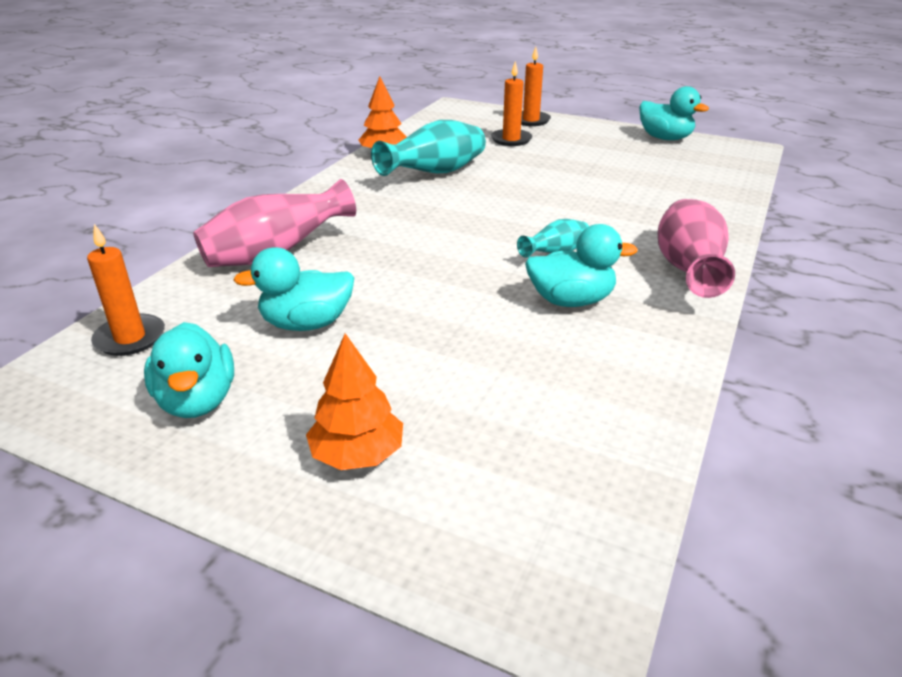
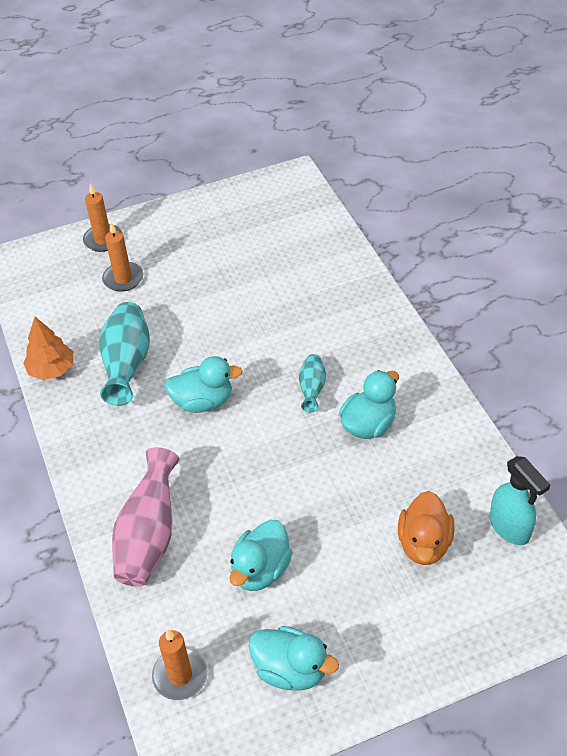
camera: 45 degrees left, 15 degrees up
(357, 455) = (409, 619): orange tree -> none
(478, 411) = (424, 544): none -> orange duck
(601, 471) = (510, 528): none -> turquoise spray bottle
(665, 138) = (228, 199): turquoise duck -> turquoise duck (203, 401)
(687, 271) = (395, 347): pink vase -> none

